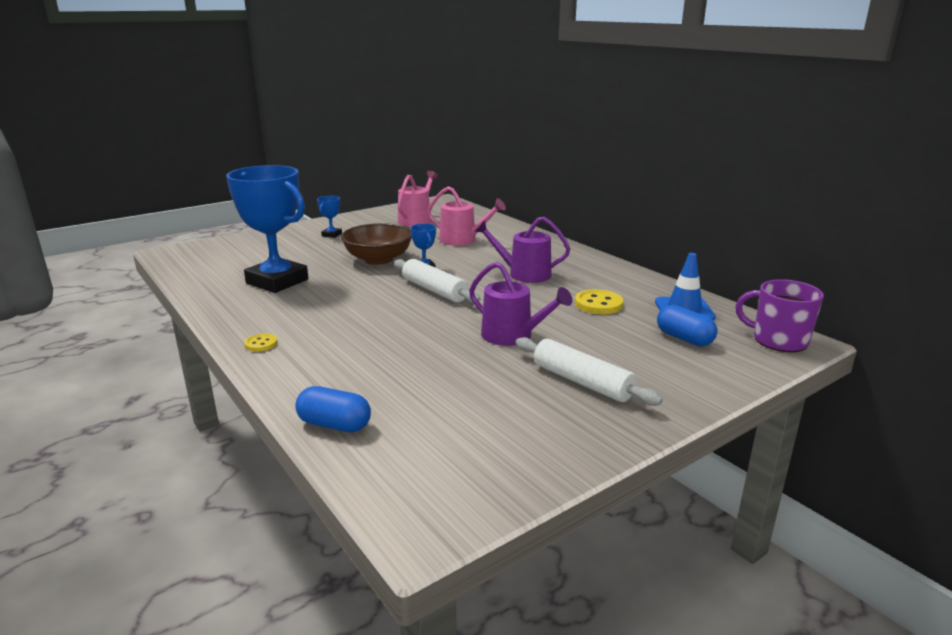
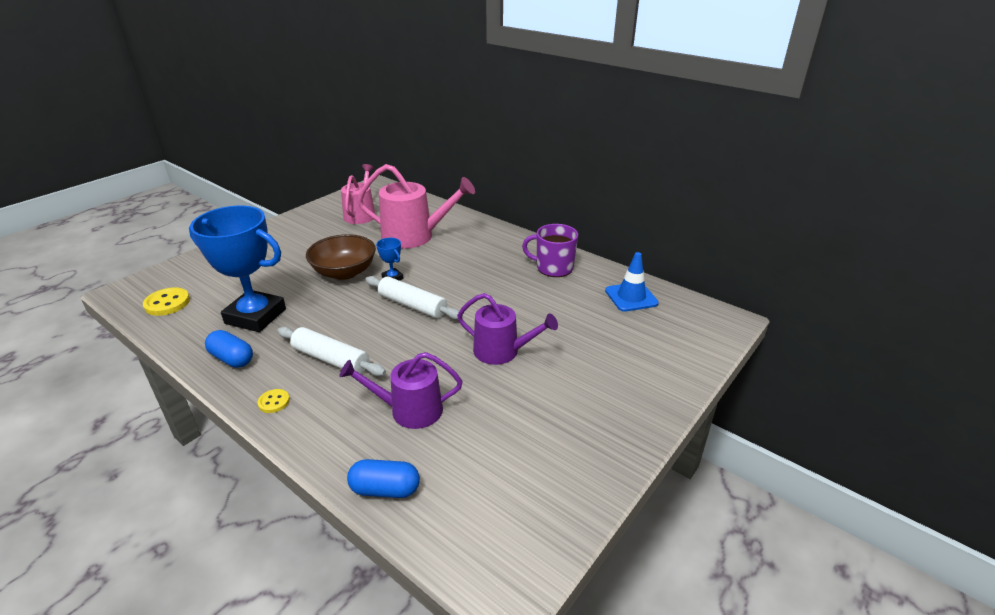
camera: 15 degrees left, 10 degrees up
(332, 235) = (285, 245): blue trophy -> none
(462, 240) = (414, 236): pink watering can -> pink watering can, size x1.51
(524, 274) = (485, 273): purple watering can -> purple watering can (409, 410)
(582, 382) = (577, 396): white rolling pin -> white rolling pin (331, 359)
(598, 304) = (560, 301): yellow button -> yellow button (167, 303)
(684, 338) = (641, 331): blue capsule -> blue capsule (232, 359)
(778, 340) = (712, 321): purple mug -> purple mug (553, 268)

